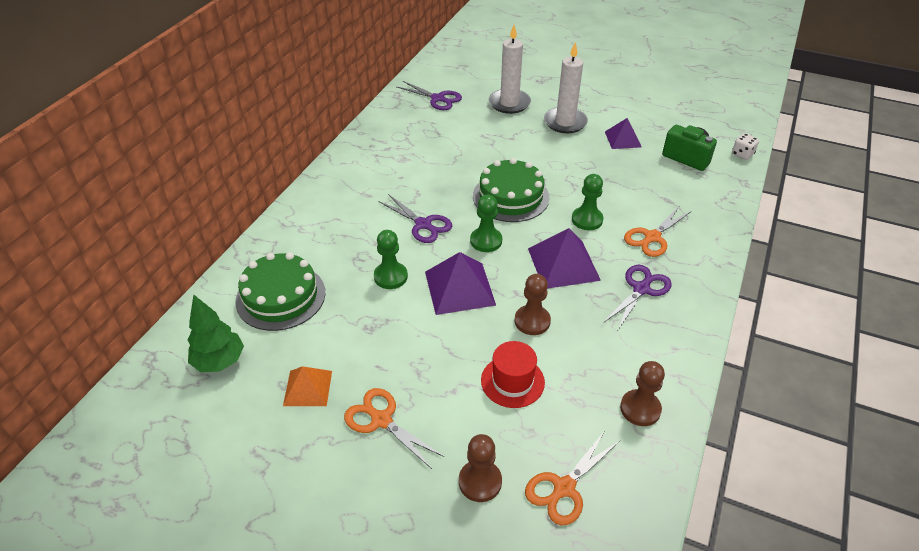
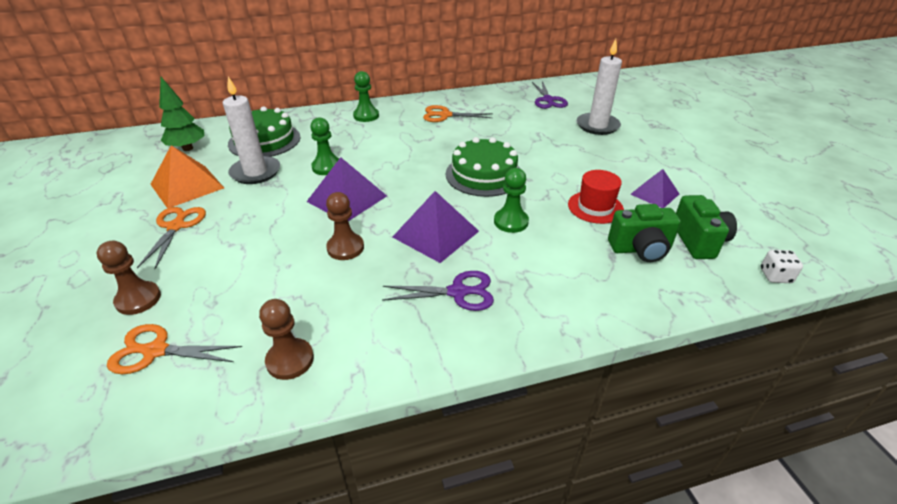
camera: 50 degrees right, 5 degrees down
(308, 388) = (187, 186): orange pyramid -> orange pyramid, size x1.59
(423, 224) = (398, 155): purple scissors -> none
(486, 241) = (415, 186): green pawn -> green pawn (366, 116)
(512, 381) = (264, 268): red hat -> red hat (595, 207)
(565, 122) = (621, 158): white candle -> white candle (255, 172)
(652, 237) = (541, 268): orange scissors -> orange scissors (445, 115)
(673, 184) = (640, 249): none -> green camera

